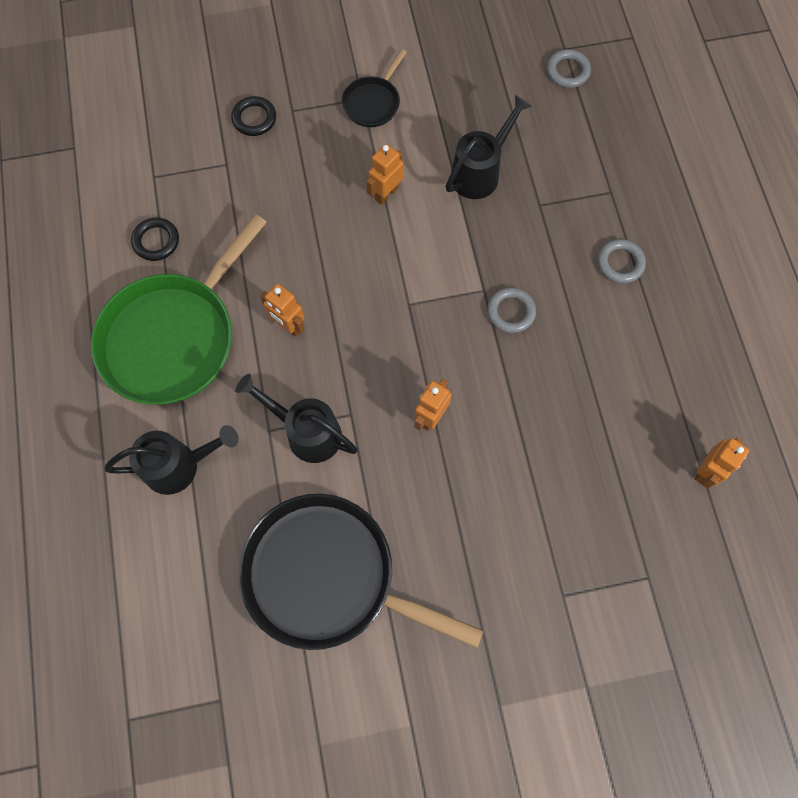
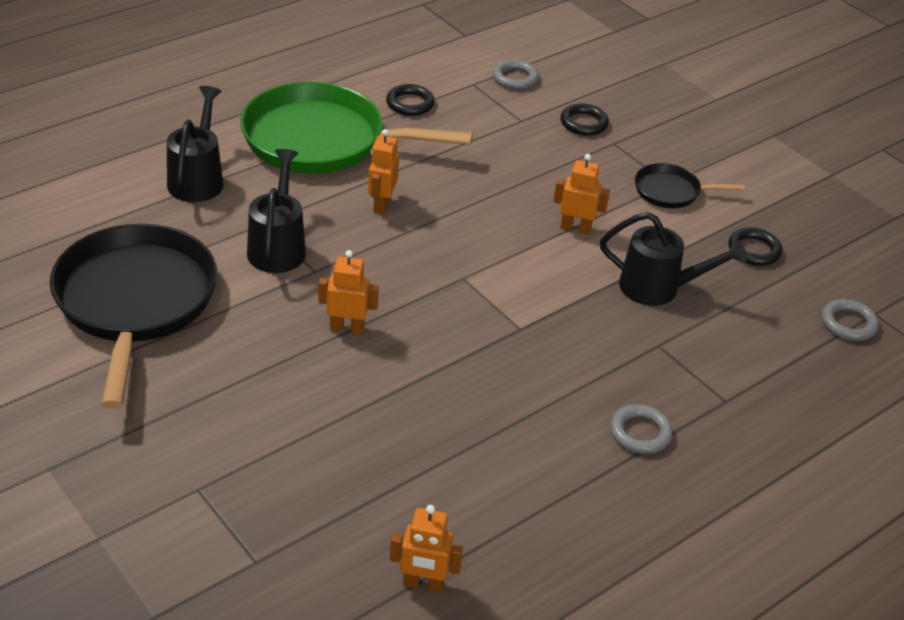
camera: 60 degrees right, 30 degrees down
(179, 466) = (198, 179): black watering can -> black watering can turned 135 degrees counterclockwise
(466, 85) = (754, 250): none -> black ring
(511, 312) = (510, 356): grey ring -> grey ring (515, 78)

